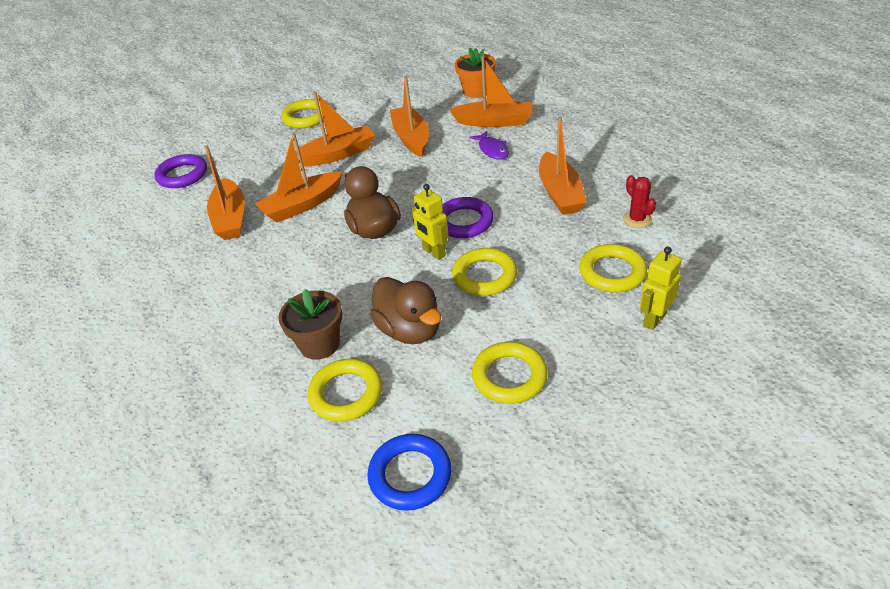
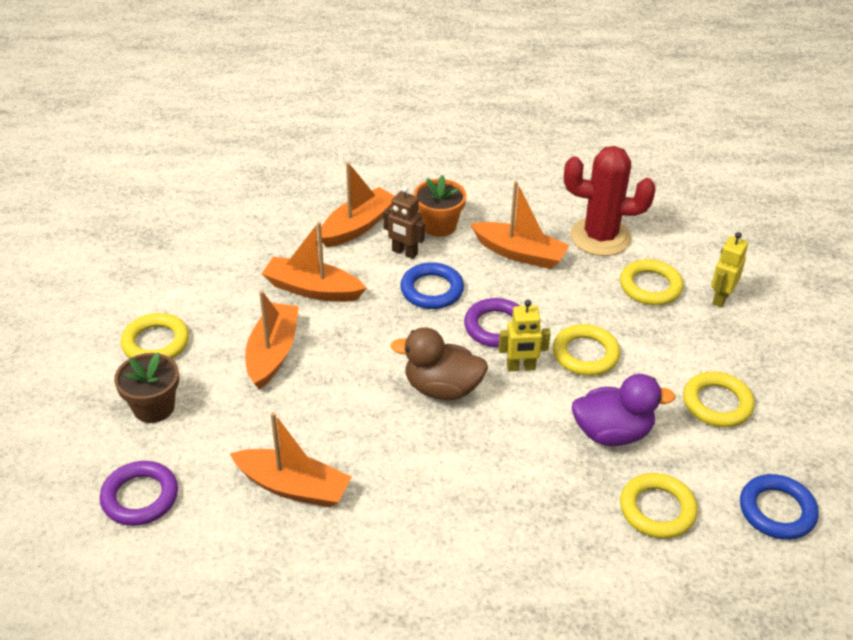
camera: 60 degrees left, 0 degrees up
(302, 205) = (337, 420): orange boat -> none
(319, 344) = (577, 500): brown flower pot -> brown flower pot (154, 407)
(410, 330) = (612, 433): brown duck -> purple duck
(468, 178) = (432, 290): none -> blue ring
(476, 91) = (285, 206): orange flower pot -> orange flower pot (439, 225)
(492, 150) = (404, 252): purple fish -> brown robot
(637, 219) = (600, 237): red cactus -> red cactus, size x2.16
(654, 319) = (720, 298): yellow robot -> yellow robot turned 45 degrees clockwise

